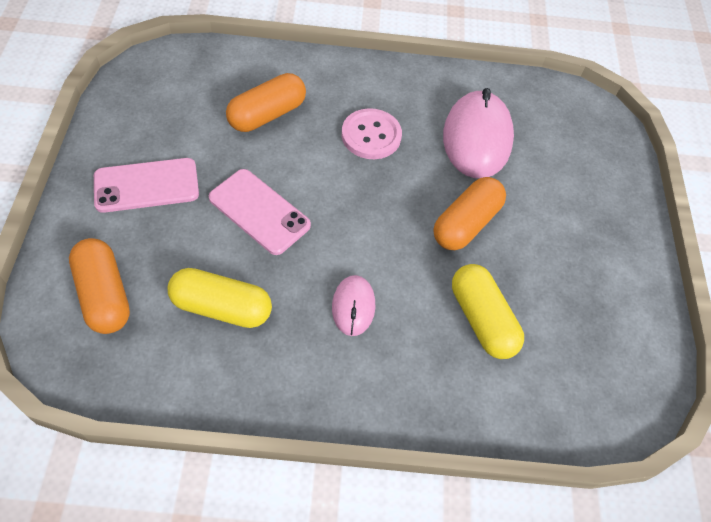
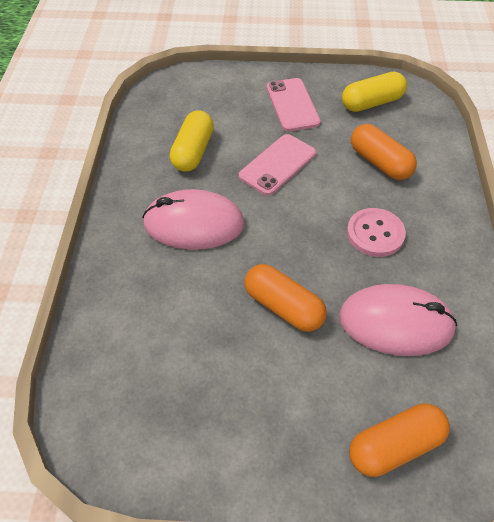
camera: 95 degrees right, 5 degrees down
(104, 295) = (202, 97): orange capsule -> orange capsule (394, 446)
(353, 306) = (194, 224): pink mouse -> pink mouse, size x1.91
(481, 319) = (181, 313): yellow capsule -> yellow capsule (371, 103)

